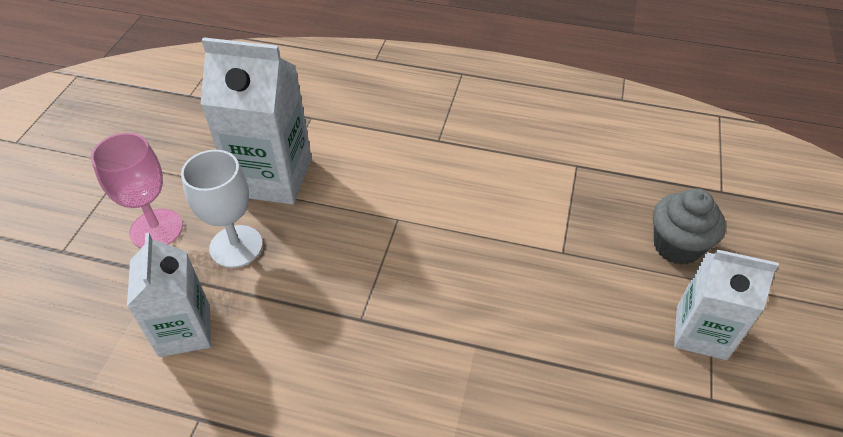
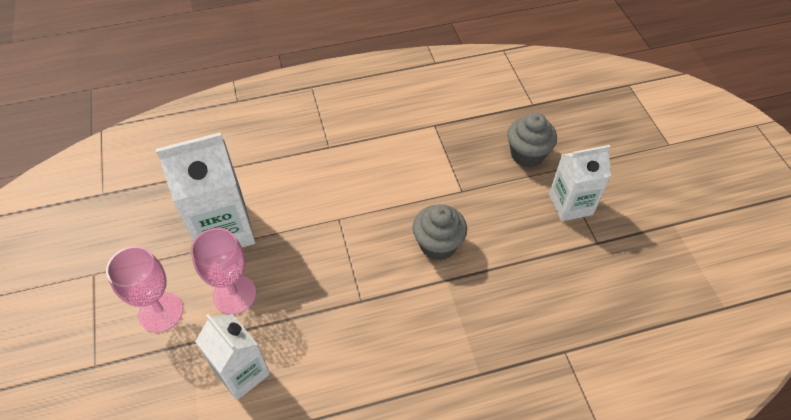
camera: 30 degrees left, 5 degrees up
(236, 246) = (234, 294): white goblet -> pink goblet
(492, 300) = (438, 245): none -> grey cupcake

